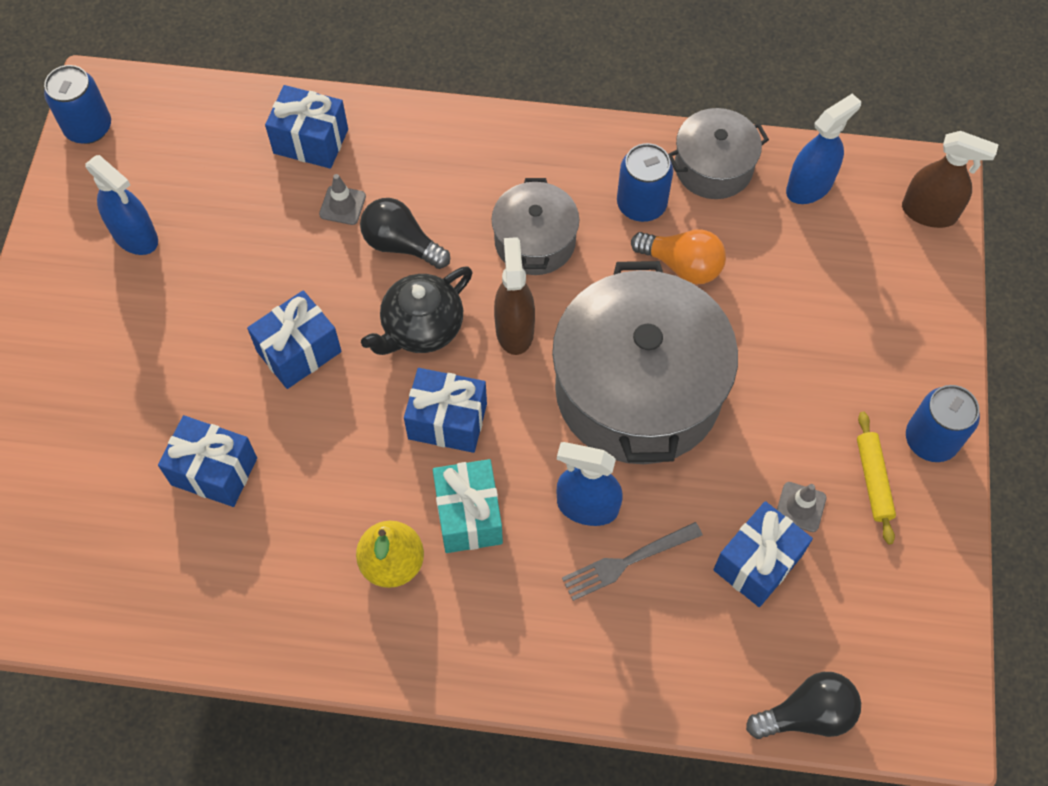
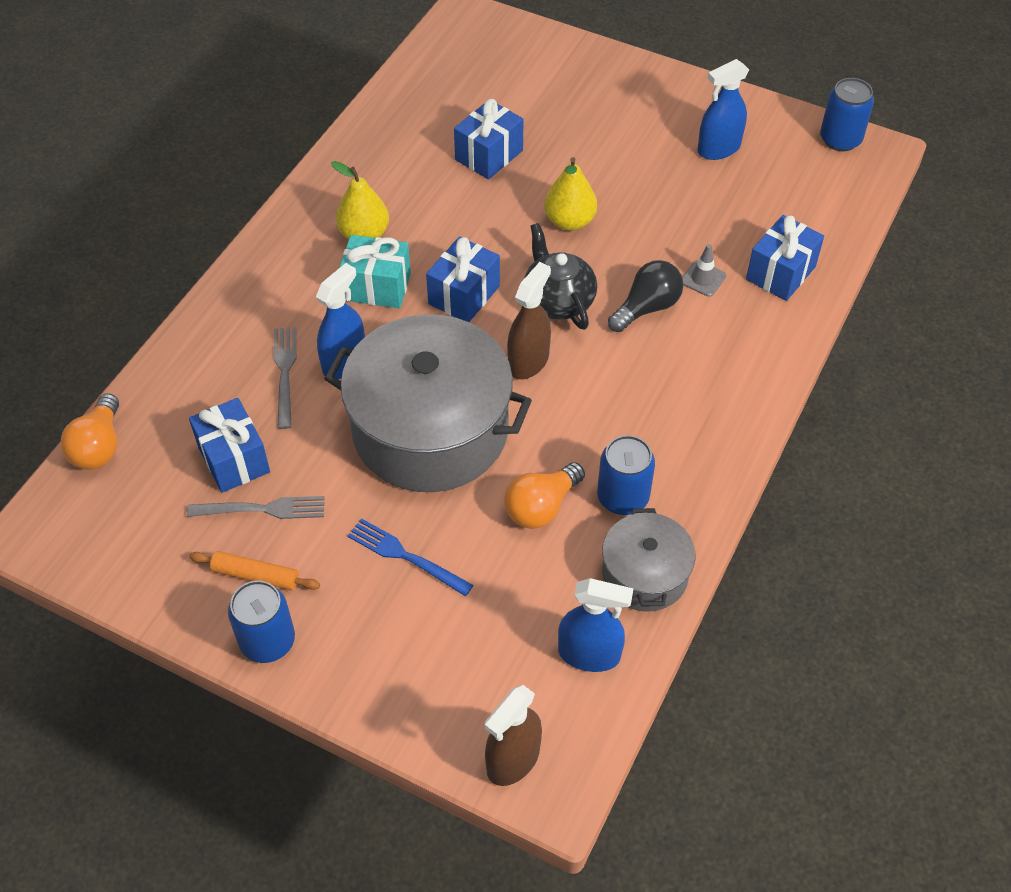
camera: 110 degrees right, 10 degrees down
(299, 351) = (569, 221): blue gift -> yellow pear
(514, 330) = (528, 361): brown spray bottle -> brown spray bottle turned 75 degrees counterclockwise
(535, 241) = (613, 402): grey pot -> none
(788, 359) = (405, 556): none -> blue fork
(800, 507) = (263, 509): grey traffic cone -> grey fork
(807, 714) = (99, 446): black light bulb -> orange light bulb
(809, 186) = (589, 654): blue spray bottle -> blue spray bottle turned 60 degrees counterclockwise
(873, 480) = (256, 575): yellow rolling pin -> orange rolling pin

